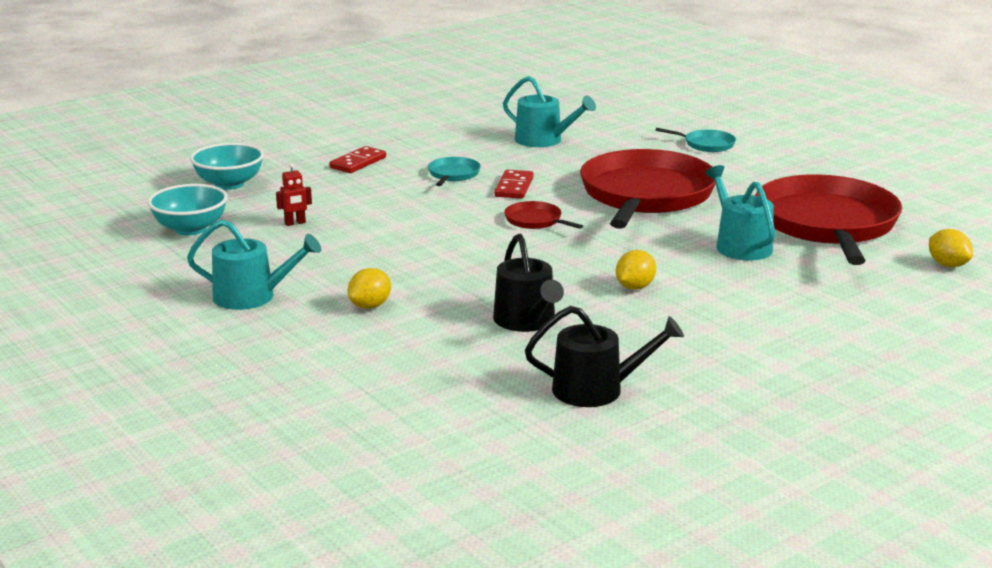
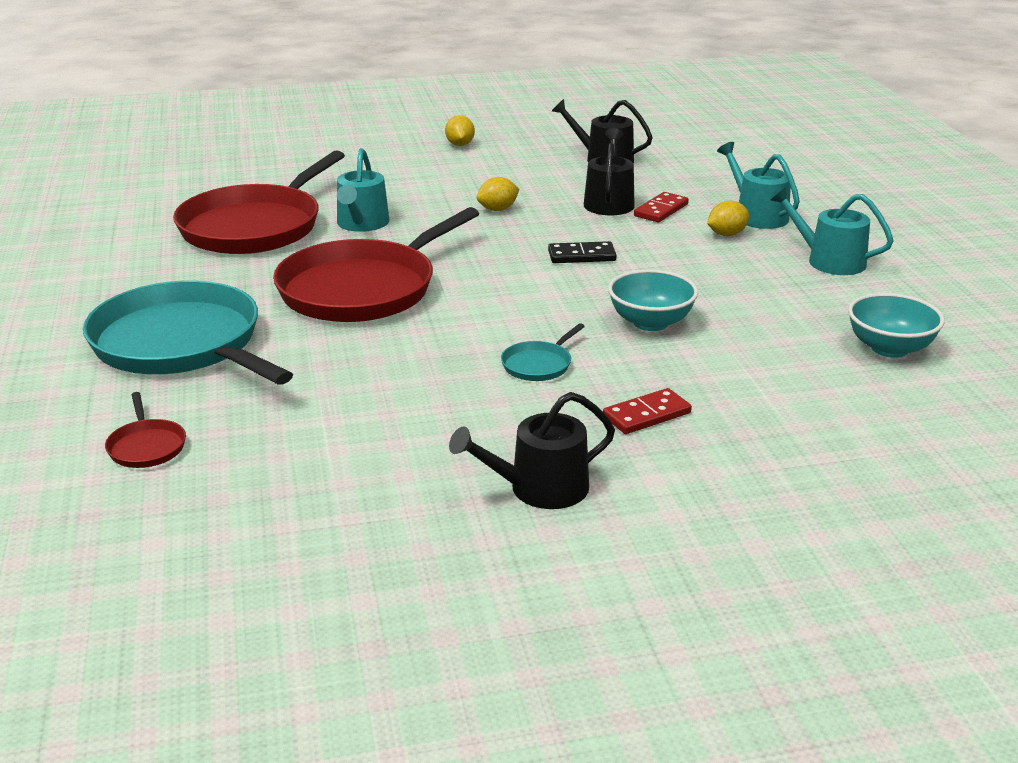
camera: 155 degrees left, 5 degrees up
(229, 184) = (837, 413): turquoise bowl -> turquoise bowl (650, 322)
(295, 223) = (766, 331): red robot -> none
(396, 126) = (540, 489): none -> black watering can
(498, 255) = (581, 256): none -> black domino
(514, 187) = (487, 329): red domino -> red domino (661, 210)
(535, 221) = (510, 283): red pan -> red pan (146, 446)
(544, 140) = (363, 400): turquoise watering can -> turquoise watering can (757, 215)
(706, 144) = (181, 344): turquoise pan -> turquoise pan, size x2.50
(947, 265) = (236, 181): yellow lemon -> yellow lemon (460, 145)

